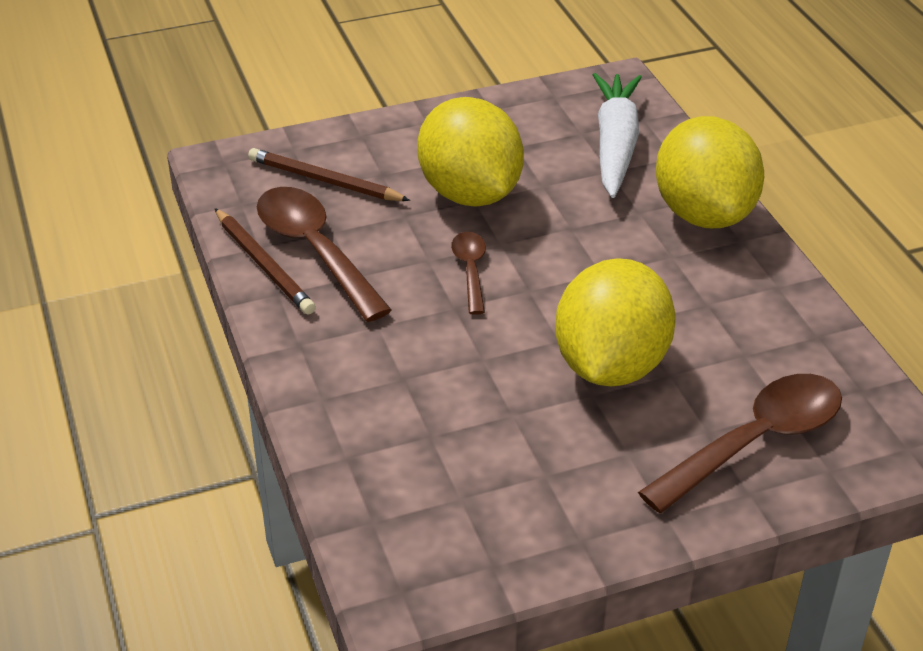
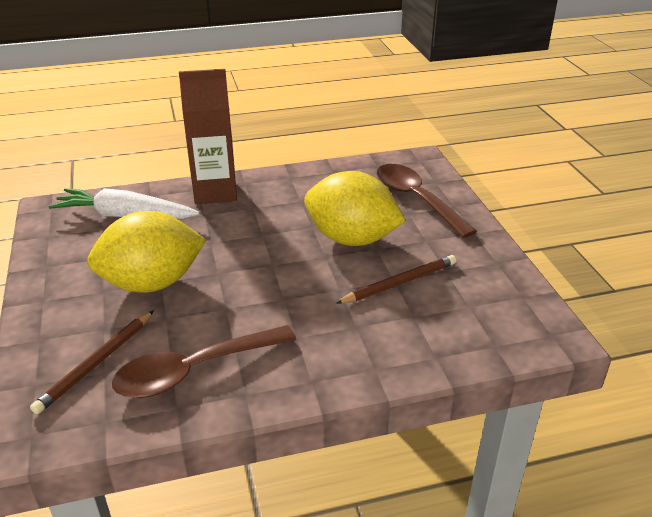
camera: 85 degrees left, 5 degrees down
(263, 265) = (203, 404): brown pencil -> brown pencil (399, 283)
(470, 270) = (244, 288): brown spoon -> none
(703, 214) = (215, 192): yellow lemon -> brown carton

